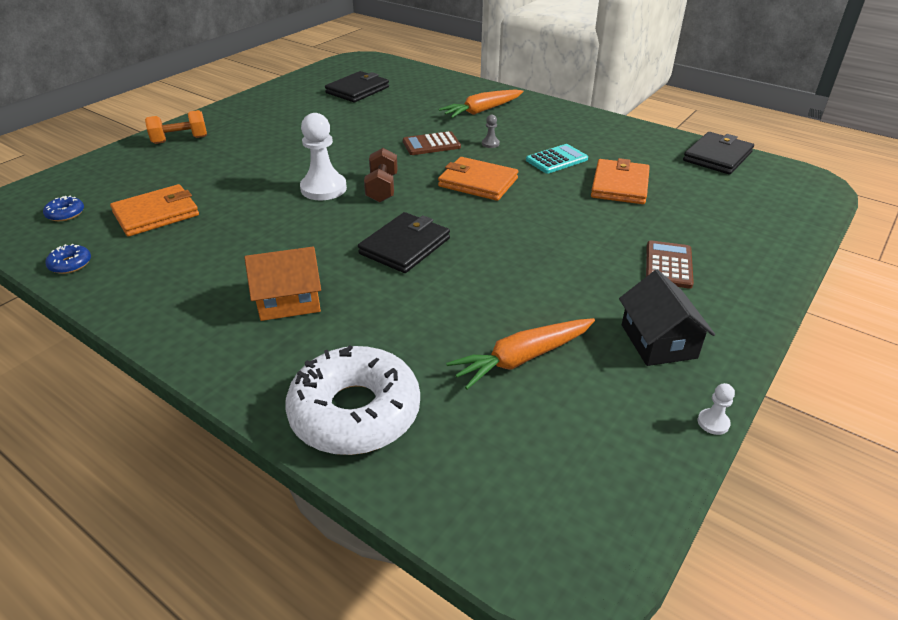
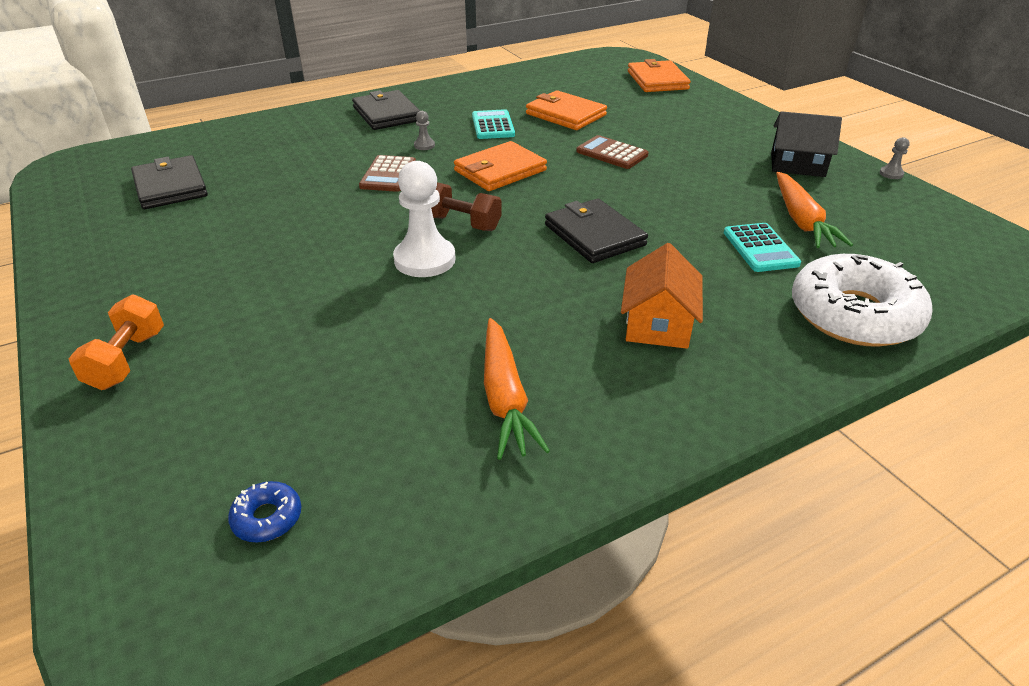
camera: 65 degrees left, 0 degrees up
(70, 264) = (450, 515): blue donut -> none
(156, 214) = (365, 408): orange wallet -> orange wallet (657, 80)
(444, 338) = (760, 248): none -> turquoise calculator
(482, 111) = (341, 131): orange carrot -> orange carrot (505, 398)
(668, 265) = (701, 133): brown calculator -> brown calculator (611, 153)
(713, 422) = (891, 174): white pawn -> grey pawn
(717, 156) = (553, 69): black wallet -> black wallet (387, 114)

